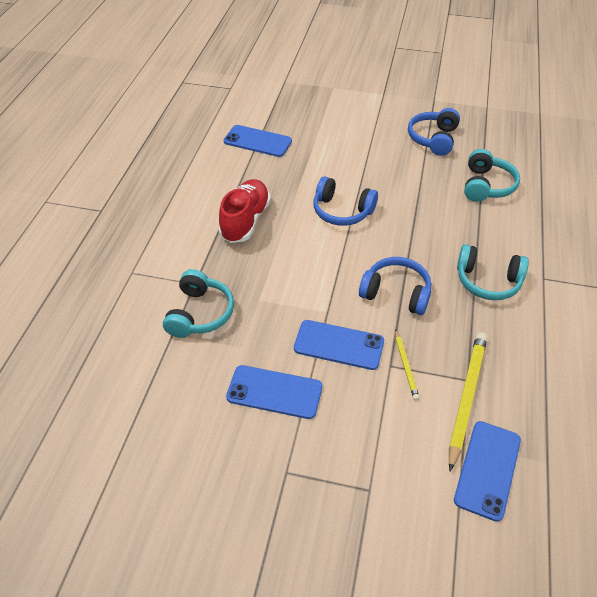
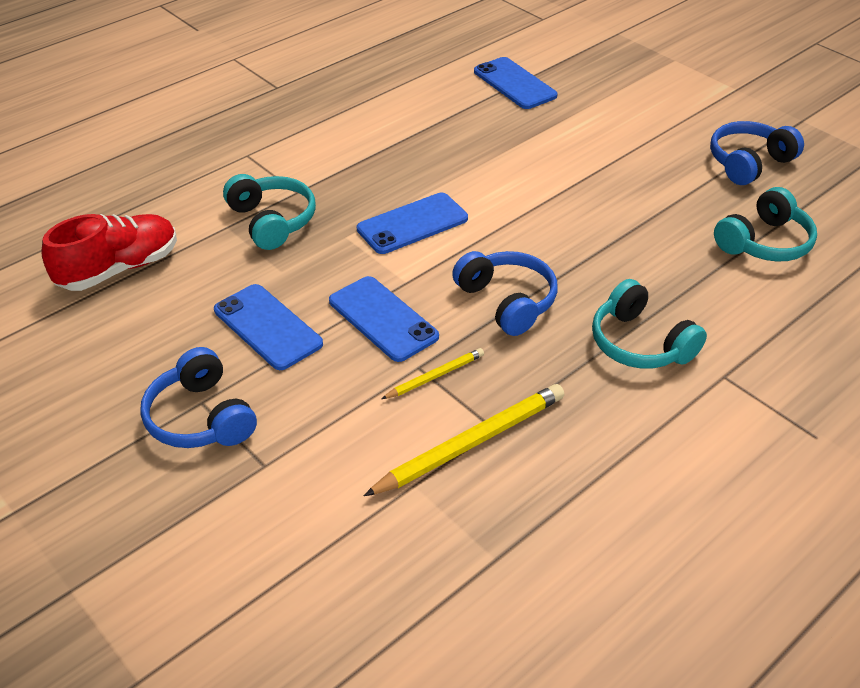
camera: 35 degrees right, 5 degrees down
(200, 313) = (272, 221): turquoise headphones -> turquoise headphones turned 75 degrees counterclockwise
(245, 221) = (413, 156): red shoe -> red shoe (119, 269)
(342, 211) = (536, 192): blue headphones -> blue headphones (200, 417)
(405, 366) = (435, 376): yellow pencil -> yellow pencil turned 150 degrees counterclockwise
(487, 469) = (413, 523): blue phone -> blue phone (412, 224)

